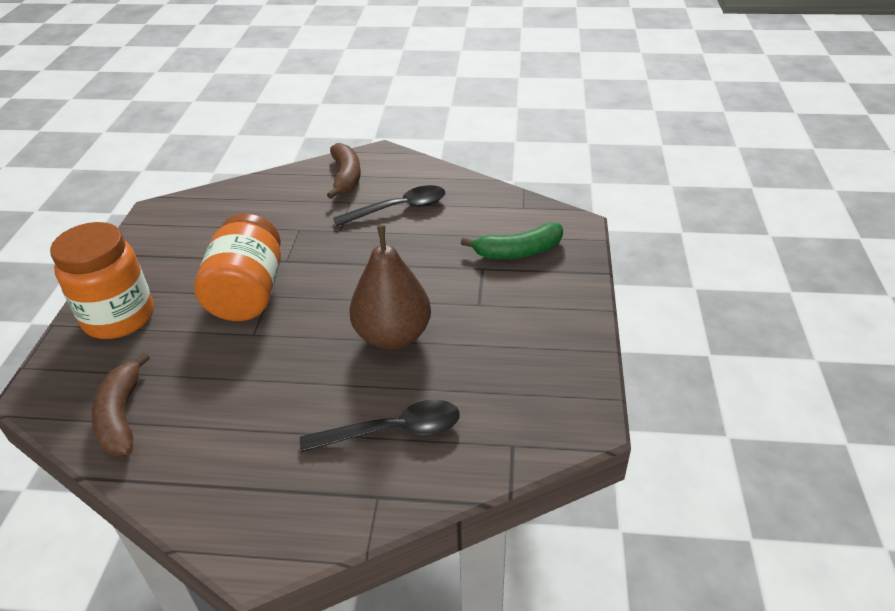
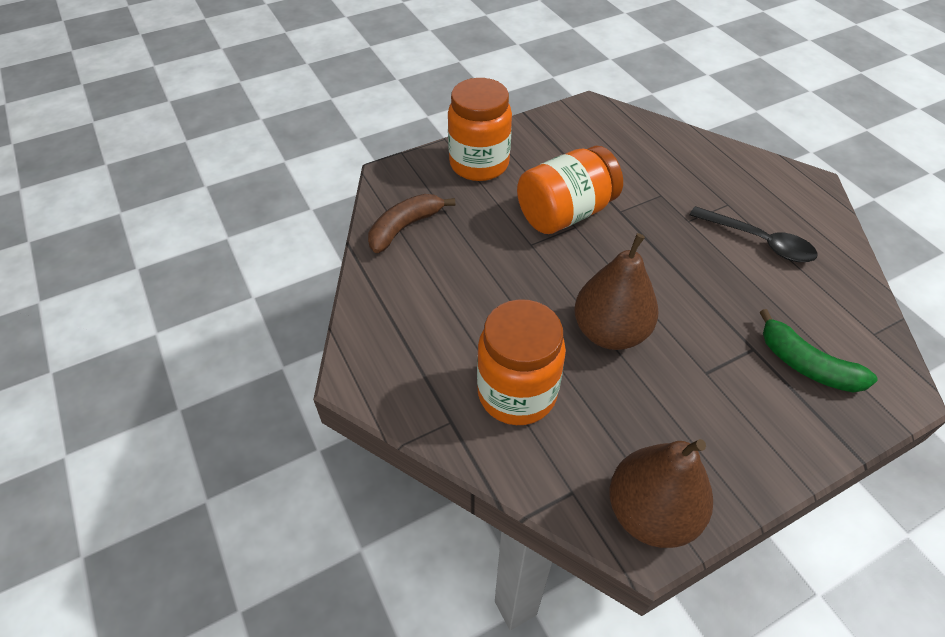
camera: 55 degrees right, 10 degrees up
(346, 177) = (754, 182): brown banana -> none
(393, 431) = (517, 393): black spoon -> orange jar
(565, 406) = (651, 513): none -> brown pear

